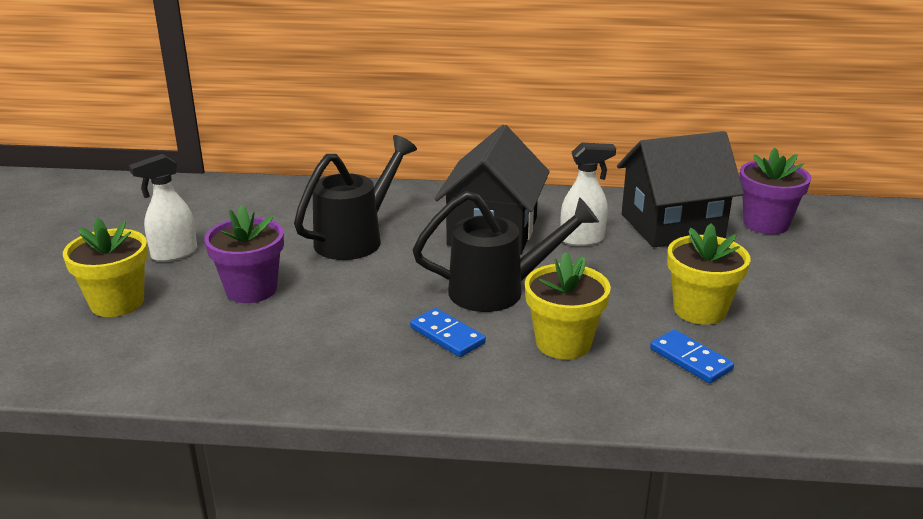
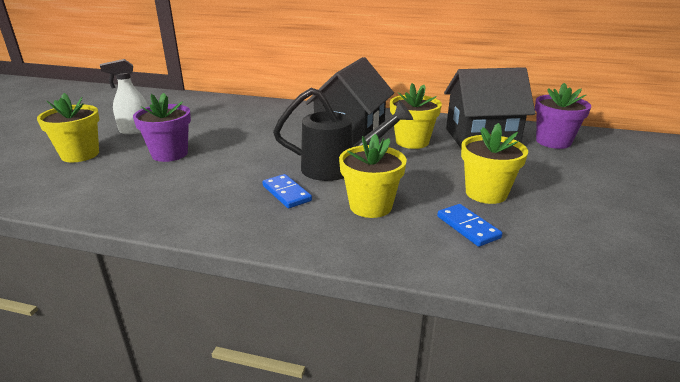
camera: 10 degrees right, 0 degrees up
(357, 238) = (257, 130): black watering can -> none
(582, 239) = (412, 142): white spray bottle -> yellow flower pot

